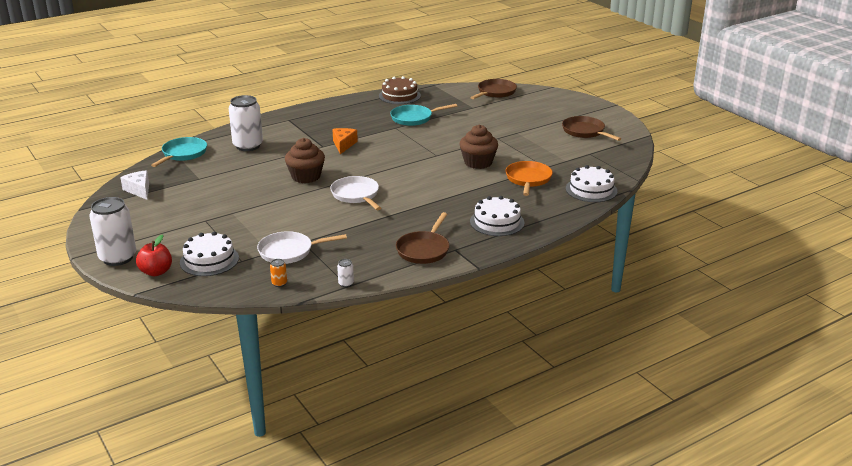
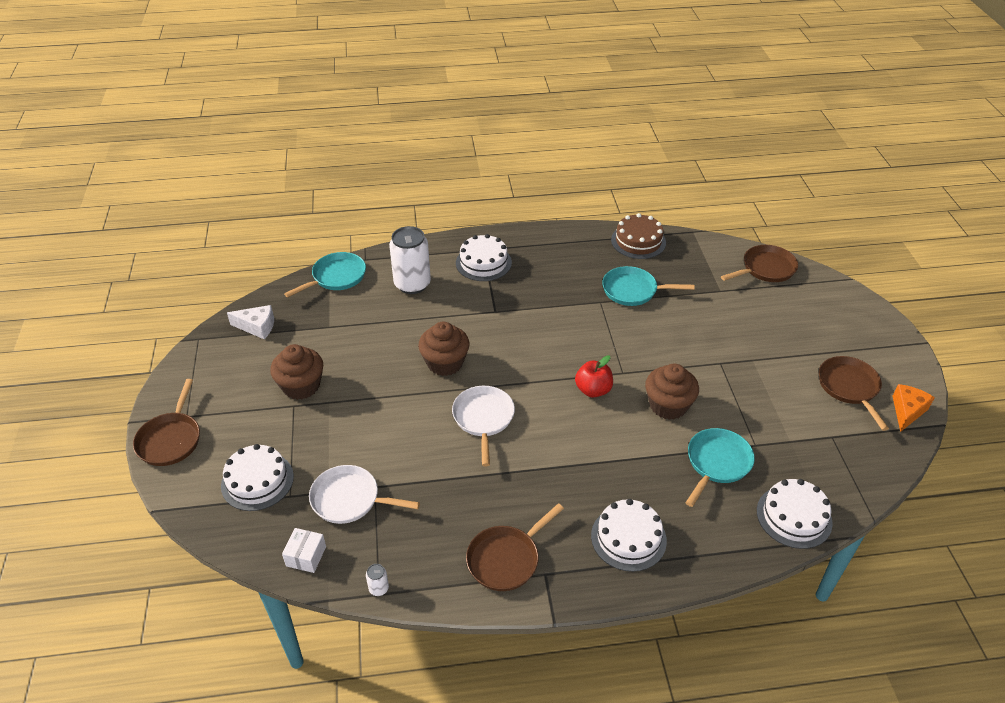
camera: 25 degrees right, 15 degrees up
(118, 258) = (170, 439): white can -> brown pan
(139, 190) = (257, 327): white cheese -> white cheese turned 105 degrees clockwise
(156, 272) = (193, 480): red apple -> red apple (593, 390)
(203, 210) = (301, 386): none -> brown cupcake
(279, 283) = (306, 556): orange can -> white box
(294, 126) = (483, 262): none -> white cake
(343, 145) = (520, 316): orange cheese -> orange cheese (907, 411)
(528, 179) = (717, 463): orange pan -> turquoise pan

